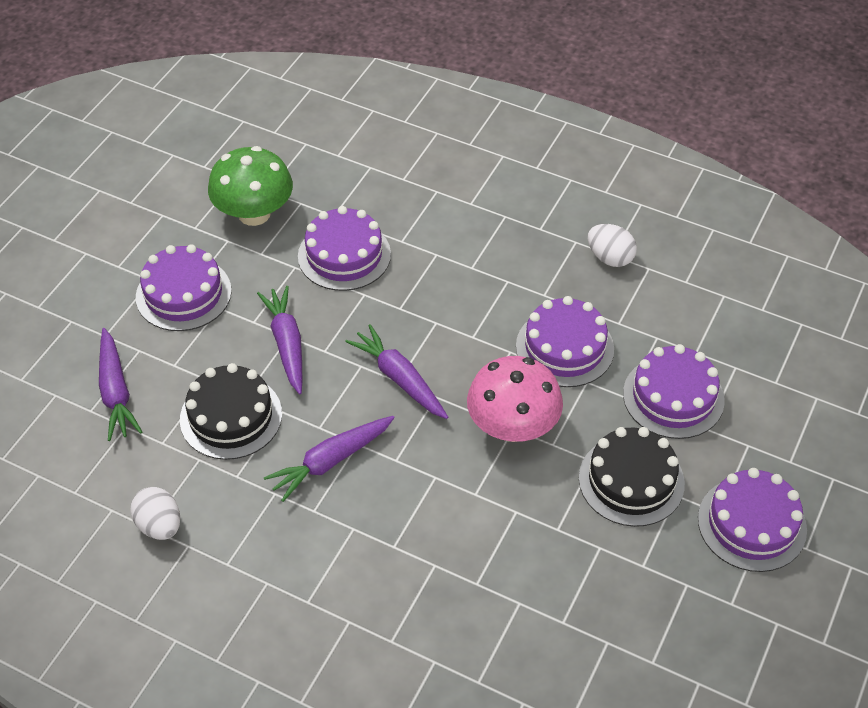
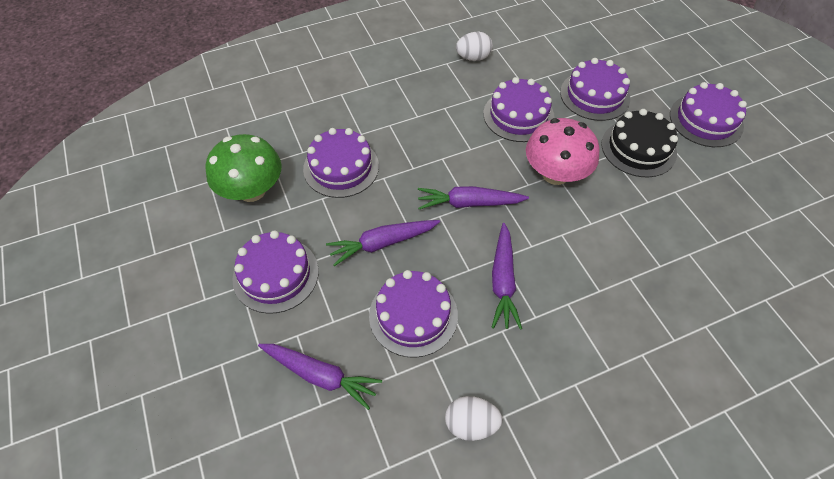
camera: 50 degrees left, 5 degrees up
(231, 416) = (413, 315): black cake -> purple cake
(287, 344) = (382, 243): purple carrot -> purple carrot turned 45 degrees counterclockwise

